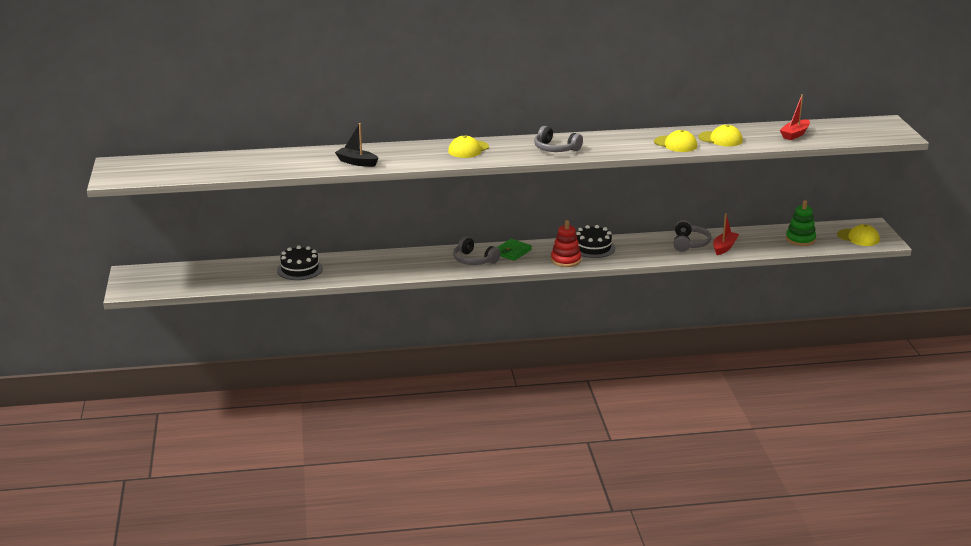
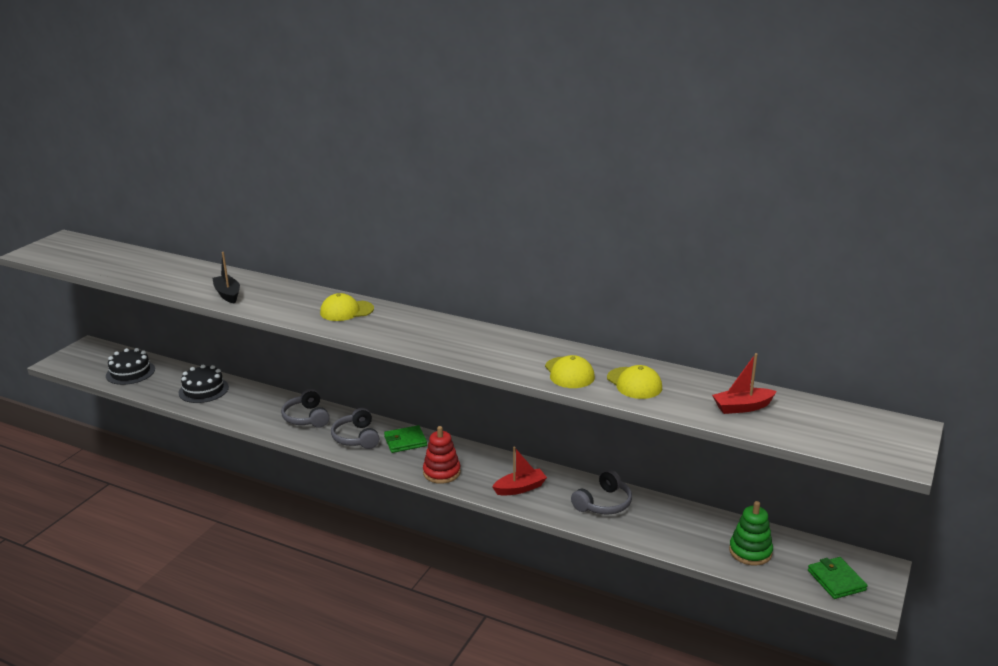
camera: 35 degrees right, 0 degrees up
(555, 149) = (429, 337): grey headphones -> grey headphones (306, 418)
(593, 248) = (491, 467): black cake -> black cake (130, 372)
(724, 247) = (638, 525): red boat -> red boat (520, 488)
(858, 237) = (836, 580): yellow cap -> green wallet

